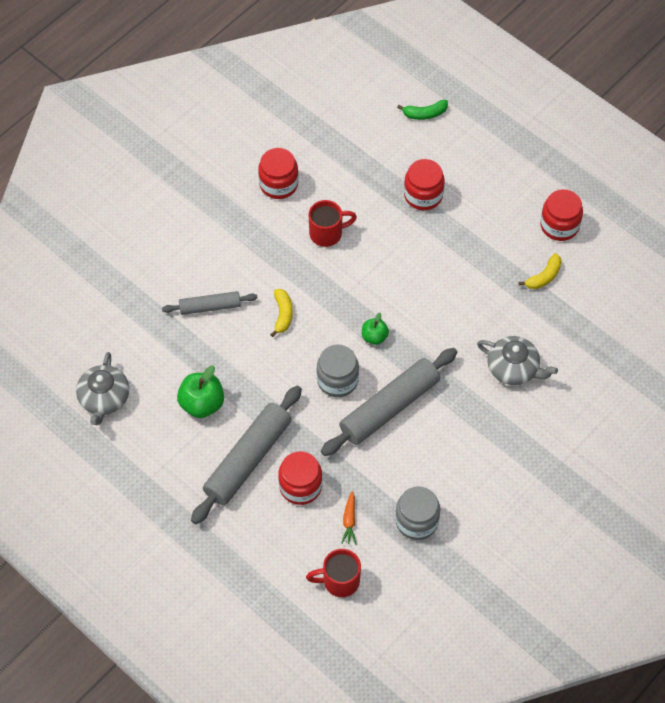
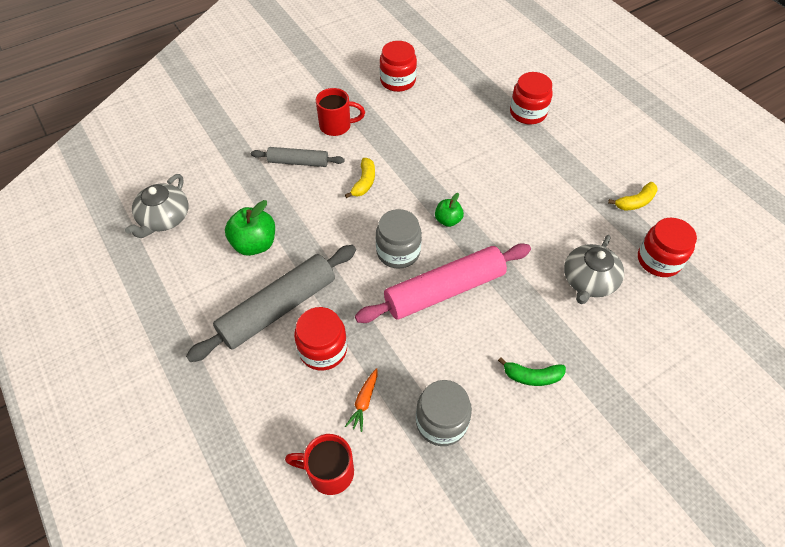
camera: 15 degrees right, 5 degrees down
(327, 233) = (429, 125): red mug -> red mug (336, 126)
(389, 407) = (444, 290): grey rolling pin -> pink rolling pin
(425, 114) = (544, 54): green banana -> green banana (532, 376)
(513, 368) = (588, 281): grey teapot -> grey teapot turned 75 degrees clockwise
(559, 225) = (658, 161): red jar -> red jar (658, 260)

